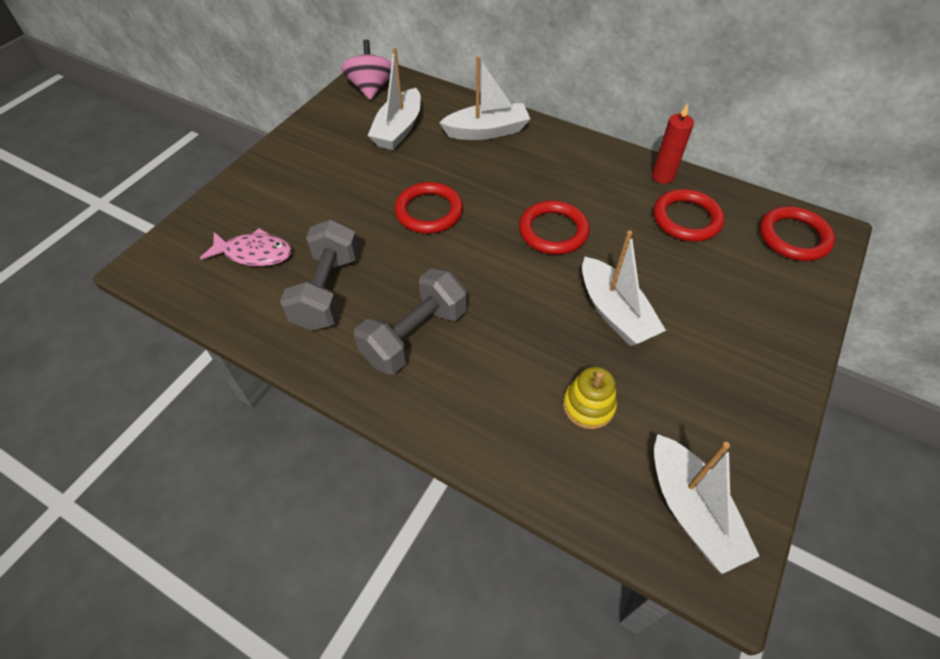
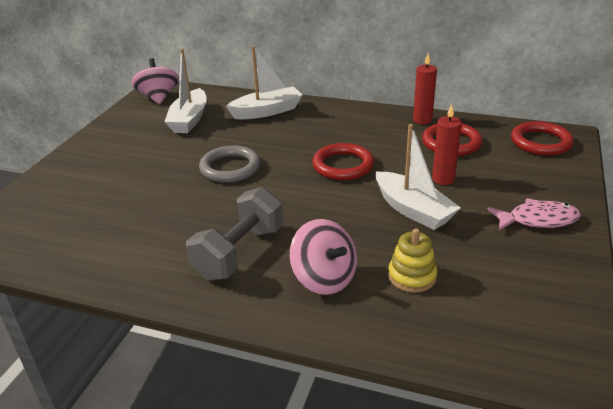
camera: 10 degrees left, 20 degrees down
(254, 253) = (73, 218): pink fish -> pink fish (538, 220)
(327, 291) = (149, 234): grey dumbbell -> none
(429, 211) = (230, 168): red ring -> grey ring
(495, 389) = (324, 278): none -> pink spinning top
(661, 273) = (443, 179): none -> red candle
(691, 510) = (529, 334): white boat -> none

